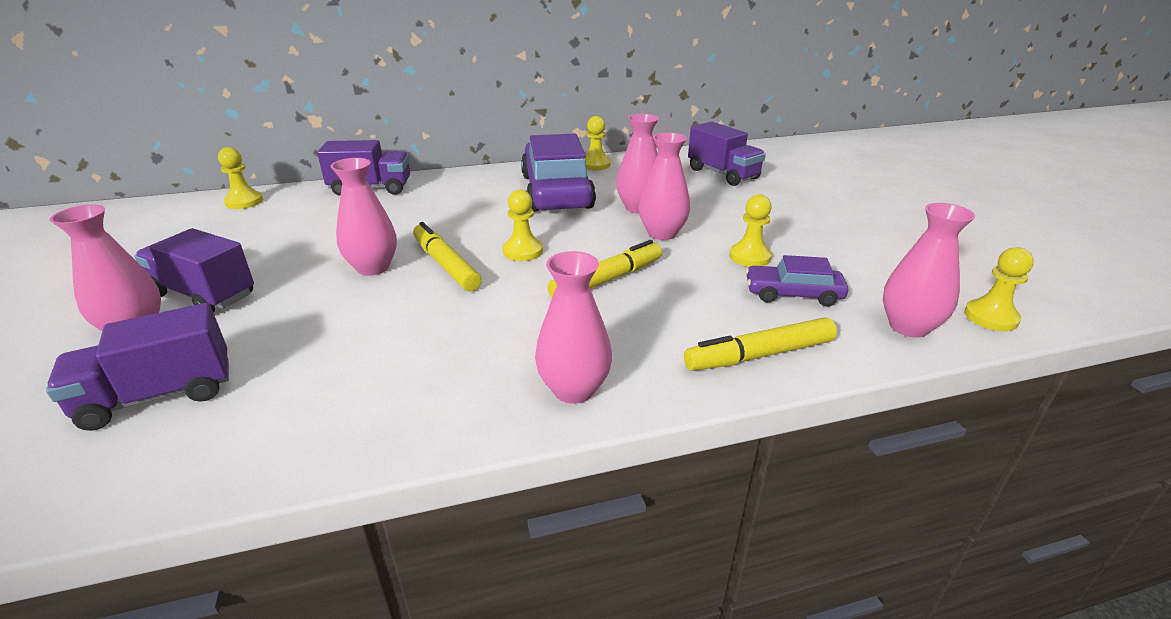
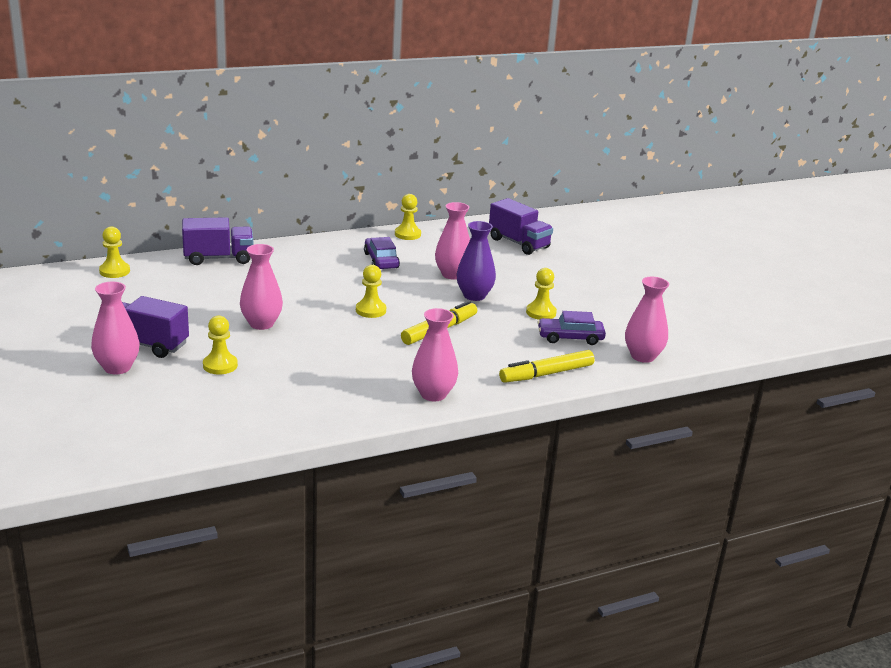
camera: 10 degrees left, 5 degrees down
(159, 395) = (171, 403): purple truck -> none
(445, 265) = (316, 321): yellow marker -> none
(556, 191) = (381, 260): purple car -> purple car, size x0.50
(662, 233) = (474, 296): pink vase -> purple vase
(990, 317) = (696, 350): yellow pawn -> yellow pawn (220, 365)

